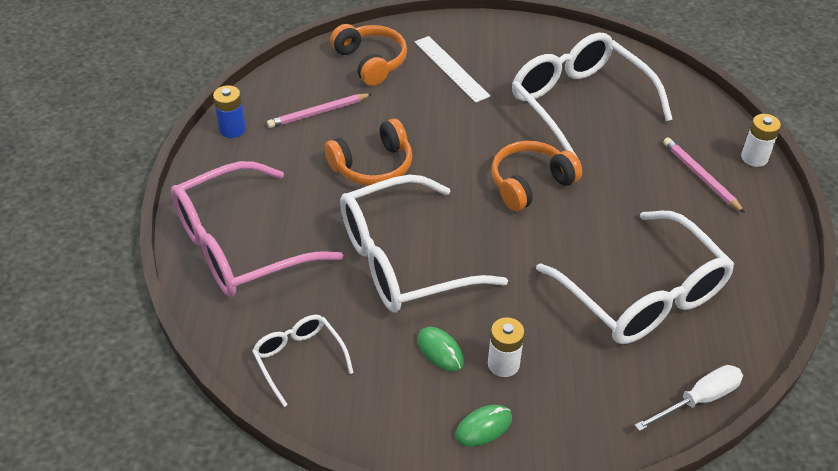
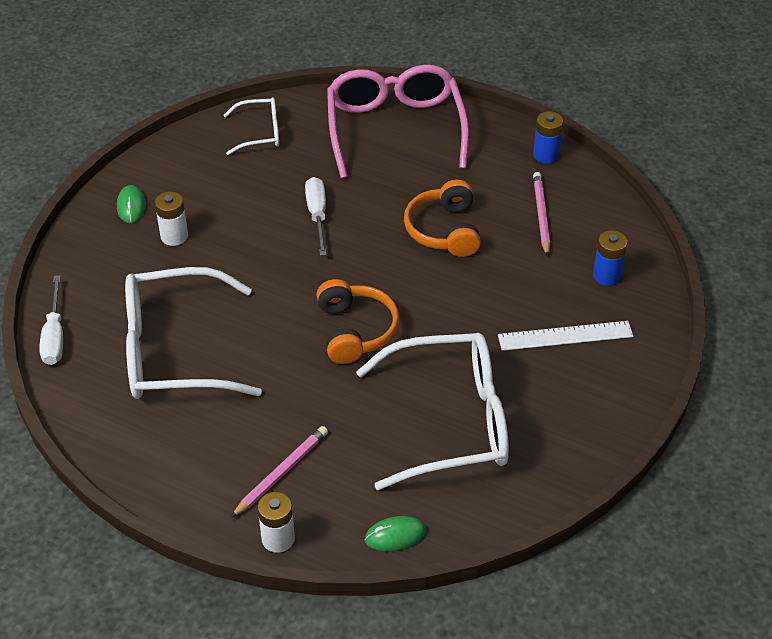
camera: 115 degrees right, 0 degrees up
(371, 62) = (606, 275): orange headphones -> blue battery
(404, 260) = (317, 215): white glasses -> white screwdriver
(440, 350) = (212, 206): green mouse -> green mouse (395, 535)
(701, 176) = (281, 473): pink pencil -> pink pencil turned 45 degrees counterclockwise

